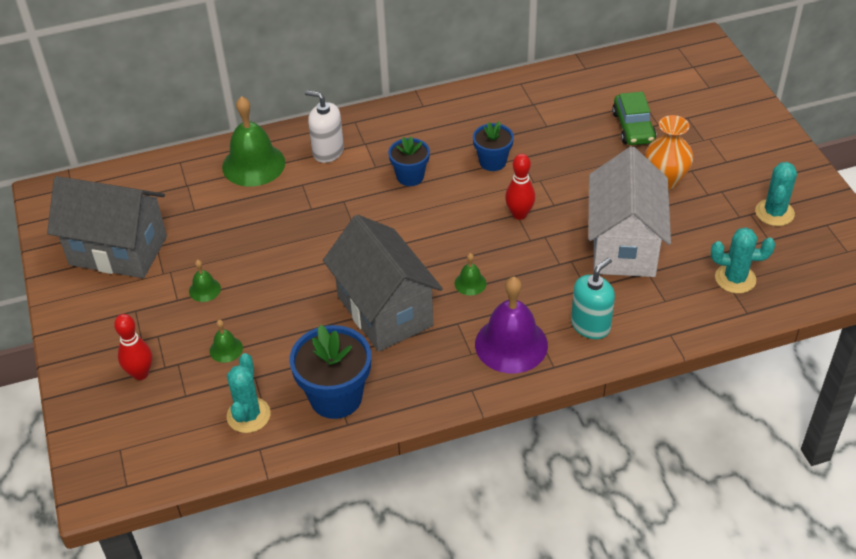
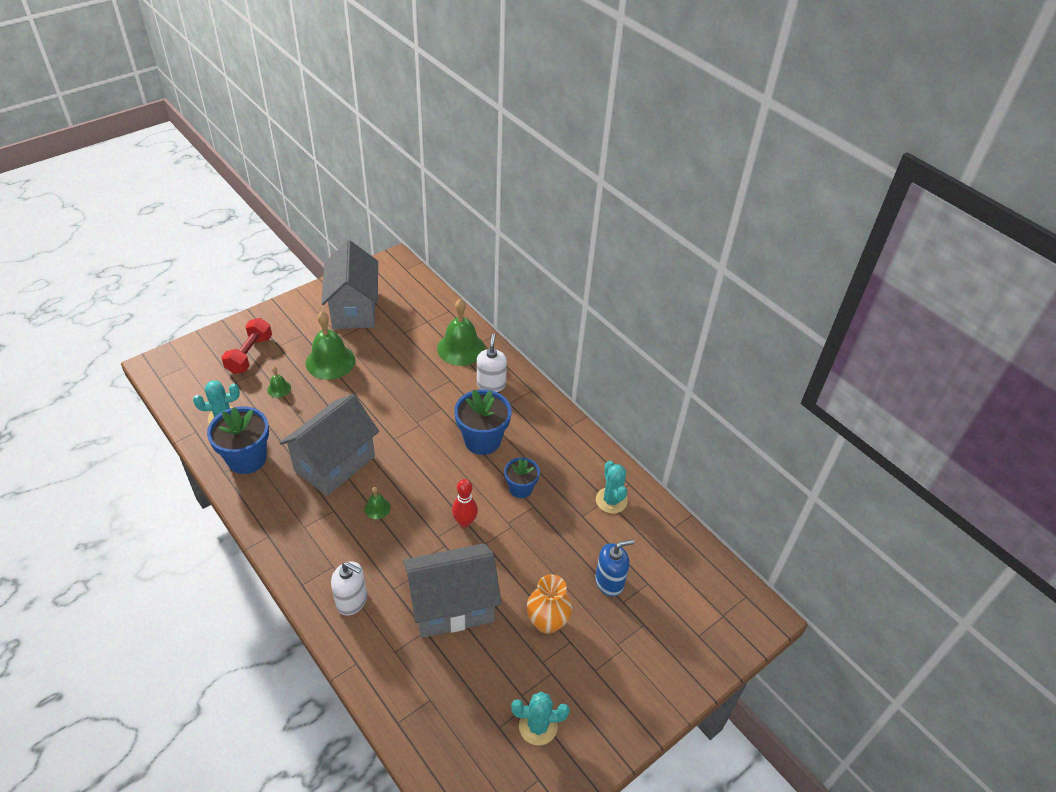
camera: 65 degrees right, 0 degrees up
(140, 373) = (249, 354): red bowling pin -> red dumbbell
(204, 289) = (330, 361): green bell -> green bell, size x2.18
(410, 176) = (482, 440): blue flower pot -> blue flower pot, size x1.65
(511, 344) = (319, 550): purple bell -> none
(590, 325) = (352, 601): turquoise soap dispenser -> white soap dispenser
(623, 245) = (452, 606): white house -> grey house
(633, 127) = (609, 582): green car -> blue soap dispenser
(735, 279) = (438, 705): turquoise cactus -> turquoise cactus (611, 500)

